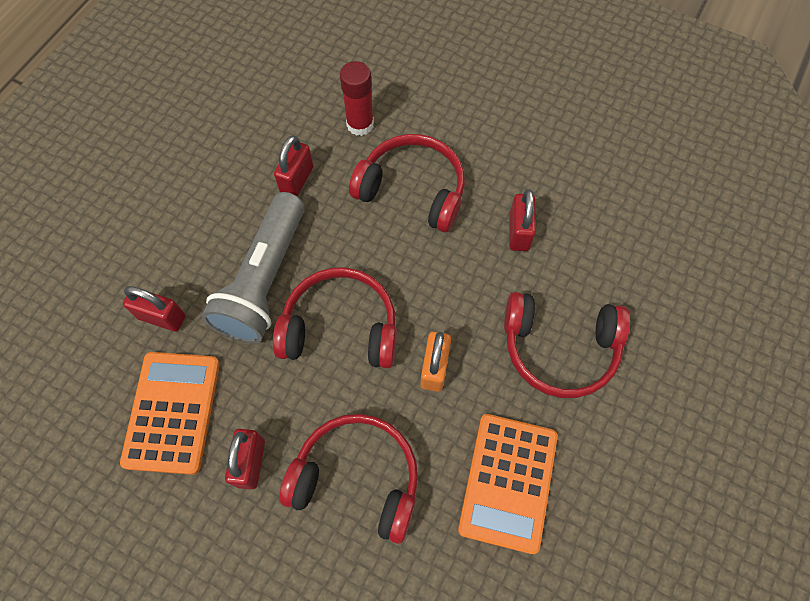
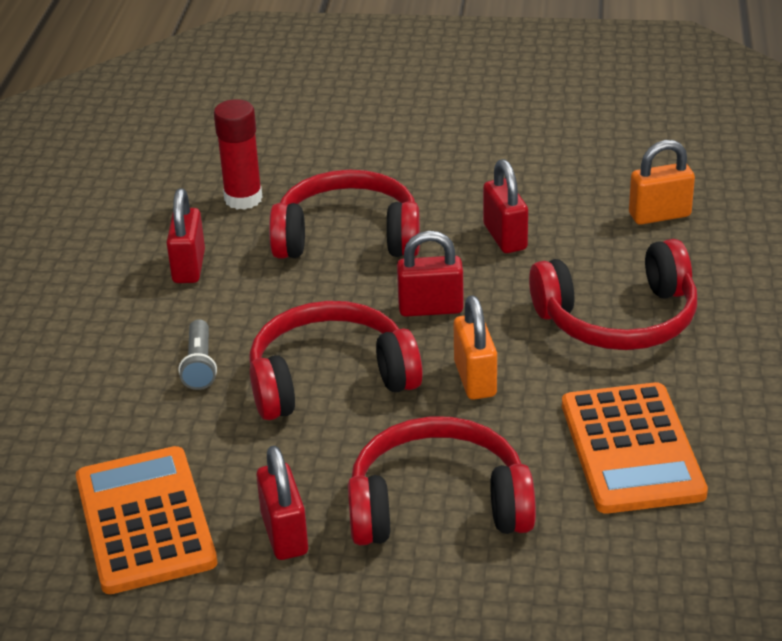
camera: 20 degrees left, 30 degrees down
(162, 317) = (75, 438): red padlock -> red padlock (430, 308)
(264, 280) = (199, 365): grey flashlight -> grey flashlight, size x0.41
(639, 251) = (659, 215): none -> orange padlock

